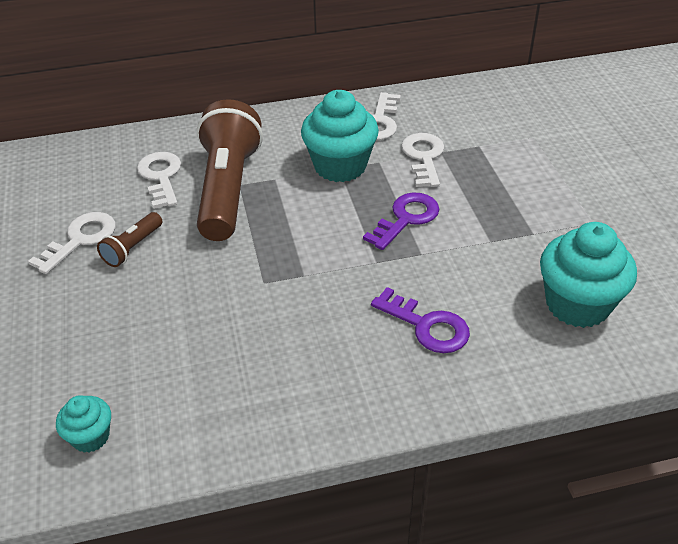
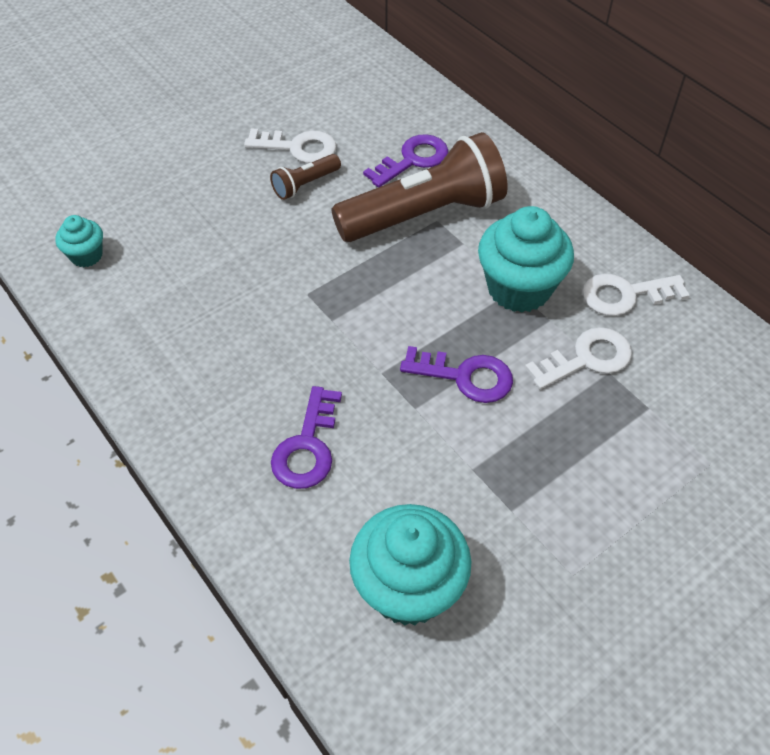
camera: 65 degrees right, 10 degrees up
(132, 248) = (305, 185): brown flashlight -> brown flashlight turned 45 degrees counterclockwise
(161, 177) = (412, 160): white key -> purple key

